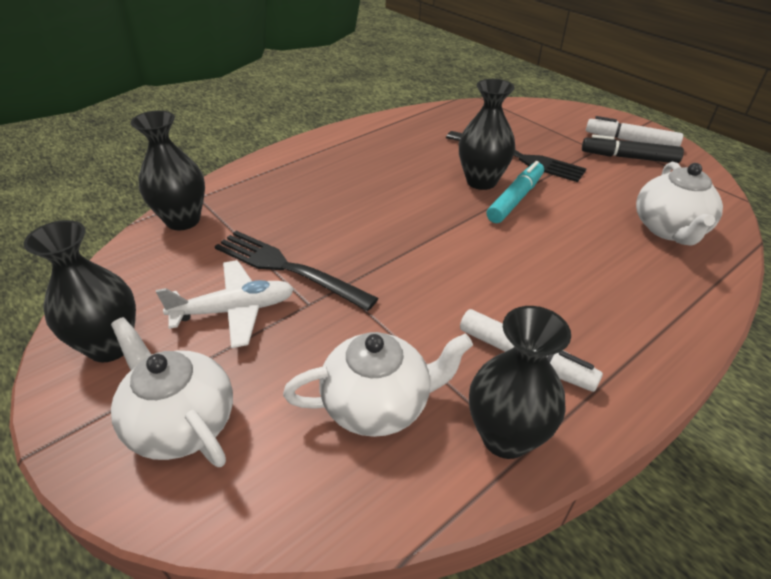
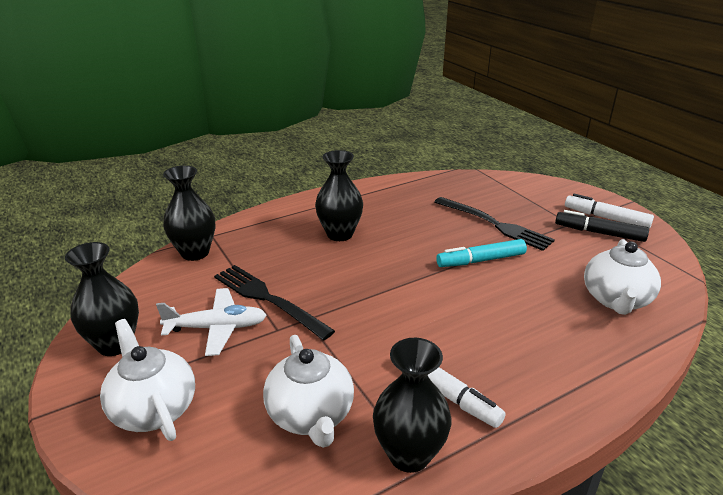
camera: 10 degrees right, 10 degrees down
(378, 404) = (311, 415): white teapot -> white teapot turned 75 degrees clockwise
(481, 181) = (454, 242): black vase -> black vase (340, 234)
(515, 199) = (480, 260): turquoise marker -> turquoise marker turned 150 degrees counterclockwise

